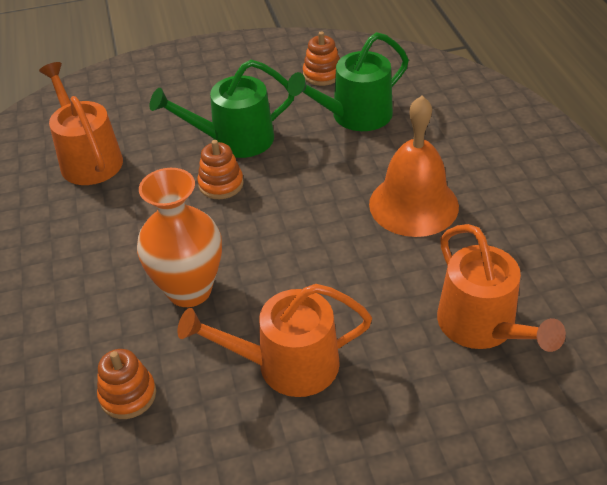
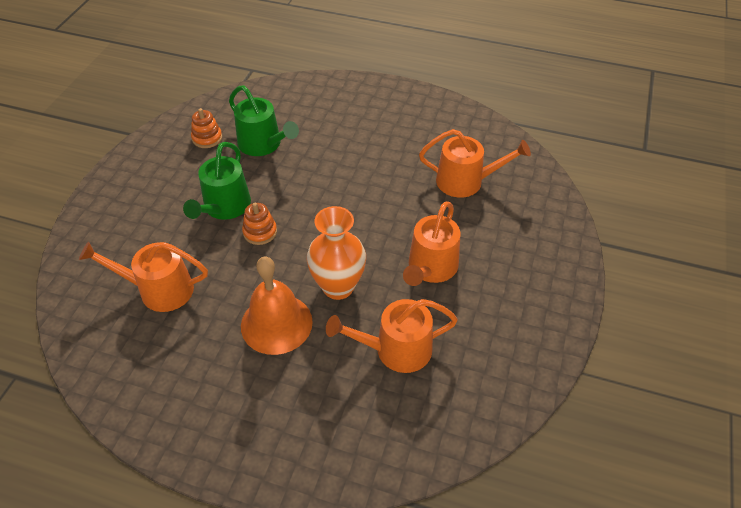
camera: 60 degrees left, 5 degrees up
(128, 395) = (396, 349): orange stacking toy -> orange watering can
(355, 116) = (263, 144): green watering can -> green watering can turned 45 degrees counterclockwise
(413, 204) = (361, 160): orange bell -> orange bell (276, 323)

